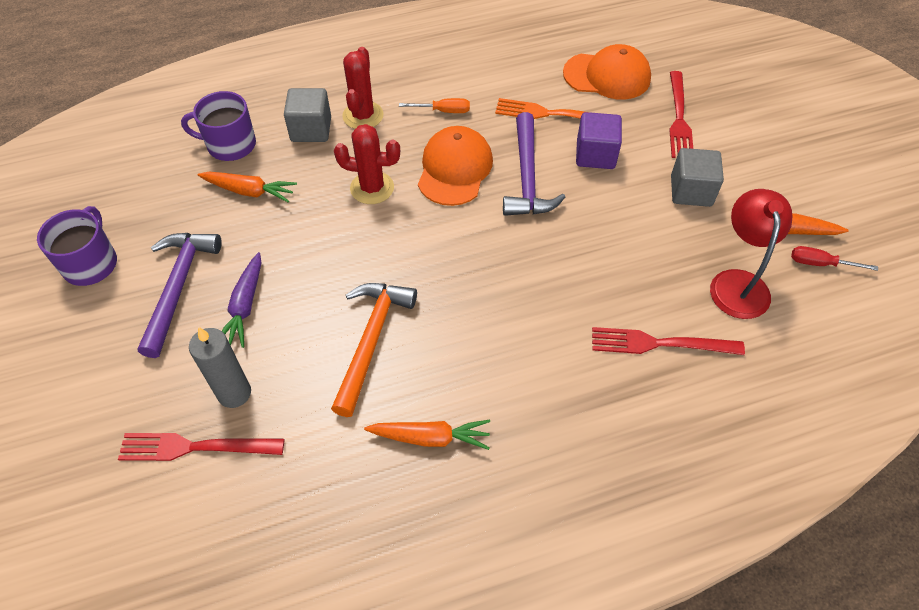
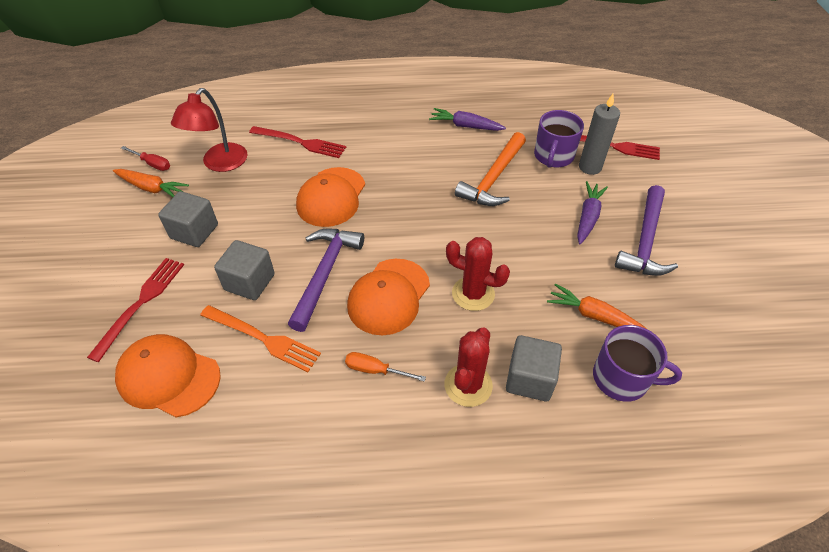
camera: 165 degrees left, 5 degrees down
(91, 263) = (730, 275): purple mug -> purple mug (553, 156)
(430, 438) = (466, 126): orange carrot -> purple carrot
(569, 265) = (331, 197): none -> orange cap
(595, 155) = (249, 282): purple cube -> grey cube

